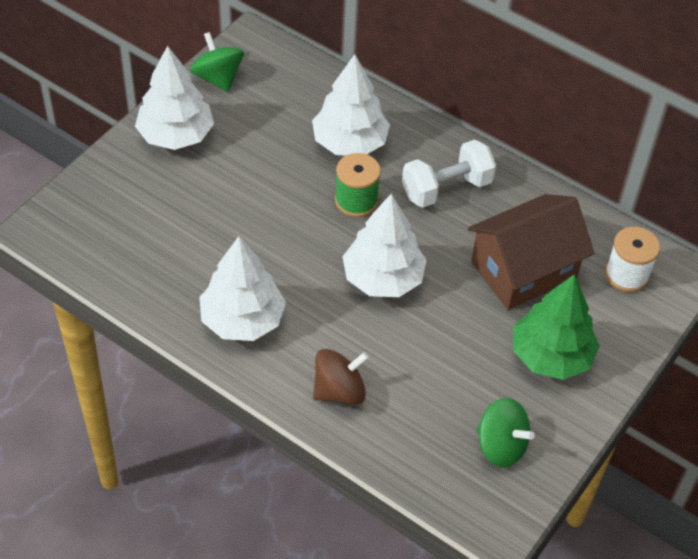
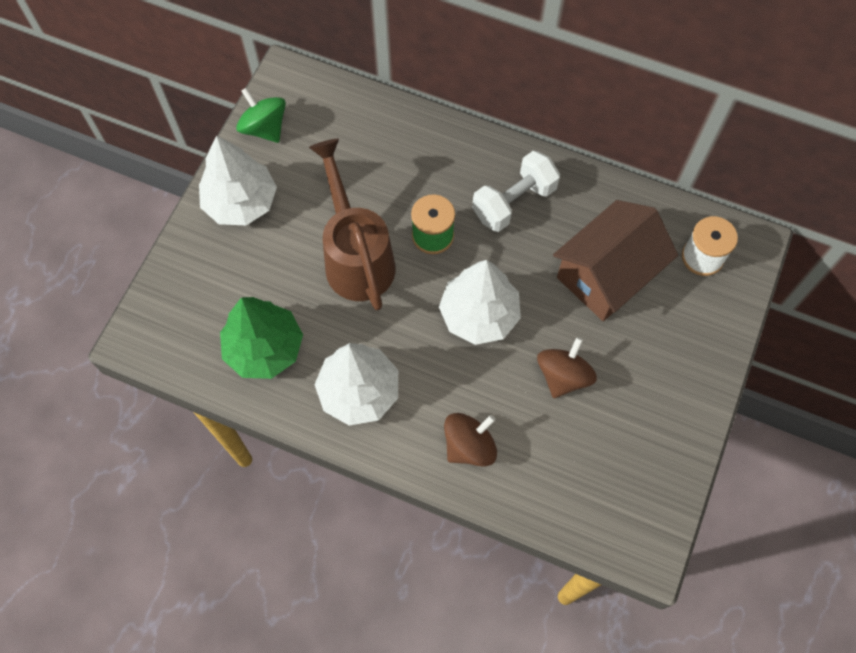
camera: 10 degrees left, 15 degrees up
(274, 203) = (356, 256): none -> brown watering can
(350, 142) = (410, 172): white tree -> none
(453, 349) = (563, 376): none -> brown spinning top
(501, 446) = (631, 467): green spinning top -> none
(551, 356) = (654, 361): green tree -> green tree (264, 348)

